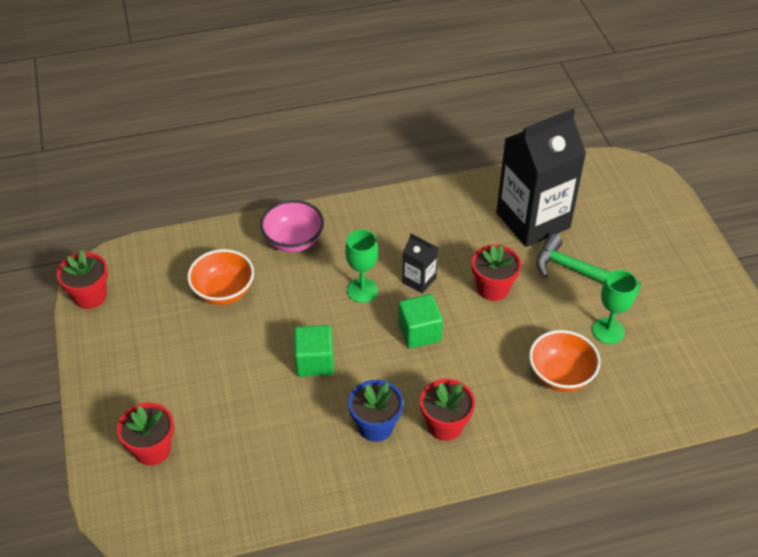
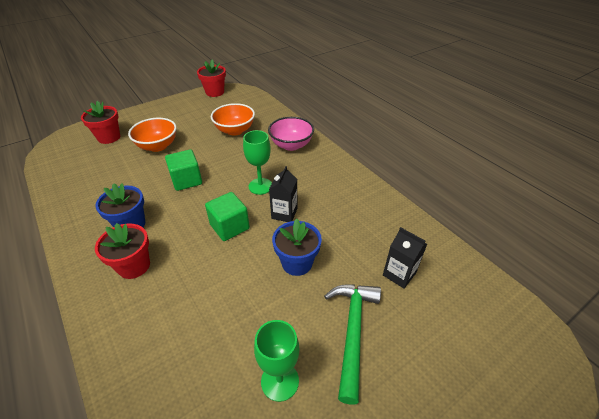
camera: 70 degrees right, 5 degrees down
(493, 288) = (297, 263): red flower pot -> blue flower pot
(533, 220) = (399, 274): black carton -> black carton, size x0.44
(560, 375) = (205, 344): orange bowl -> orange bowl (157, 146)

